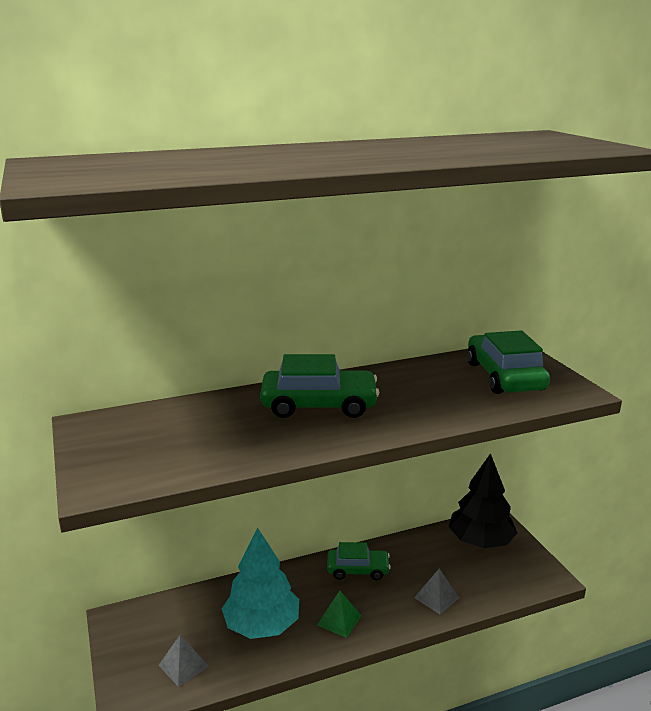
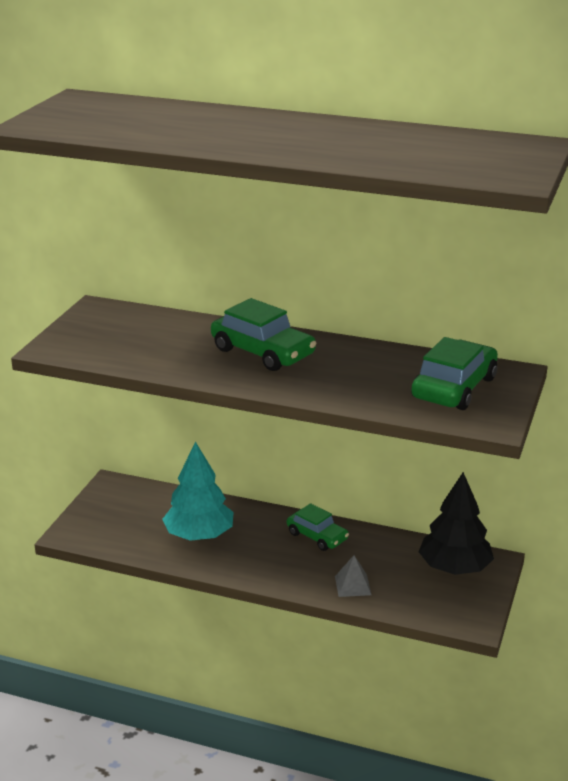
camera: 40 degrees right, 5 degrees up
(183, 665) = (121, 532): grey pyramid -> none
(339, 620) = (257, 560): green pyramid -> none

